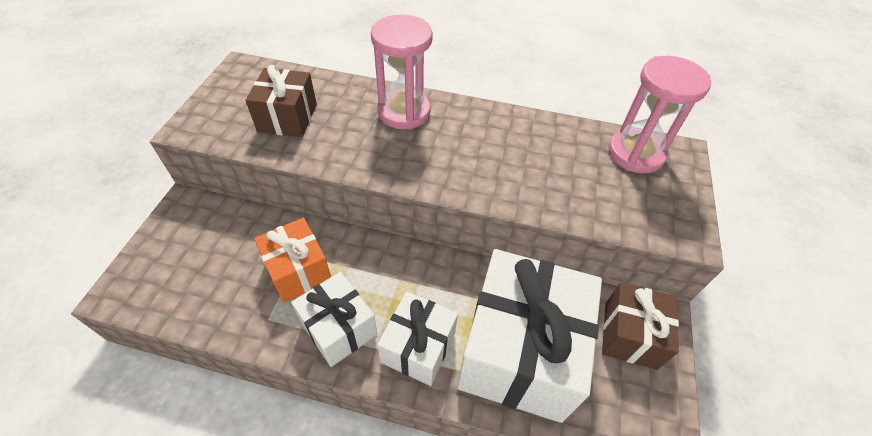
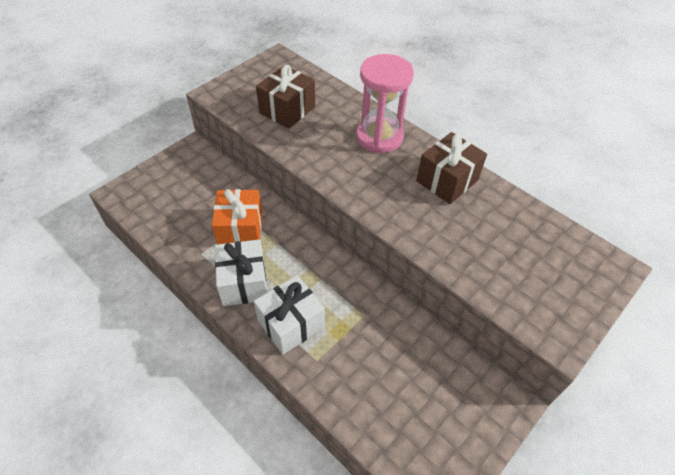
camera: 30 degrees right, 0 degrees up
(519, 352) = (365, 366): white gift -> none
(630, 335) = (469, 402): brown gift -> brown gift (447, 180)
(635, 153) = (565, 250): pink hourglass -> none

